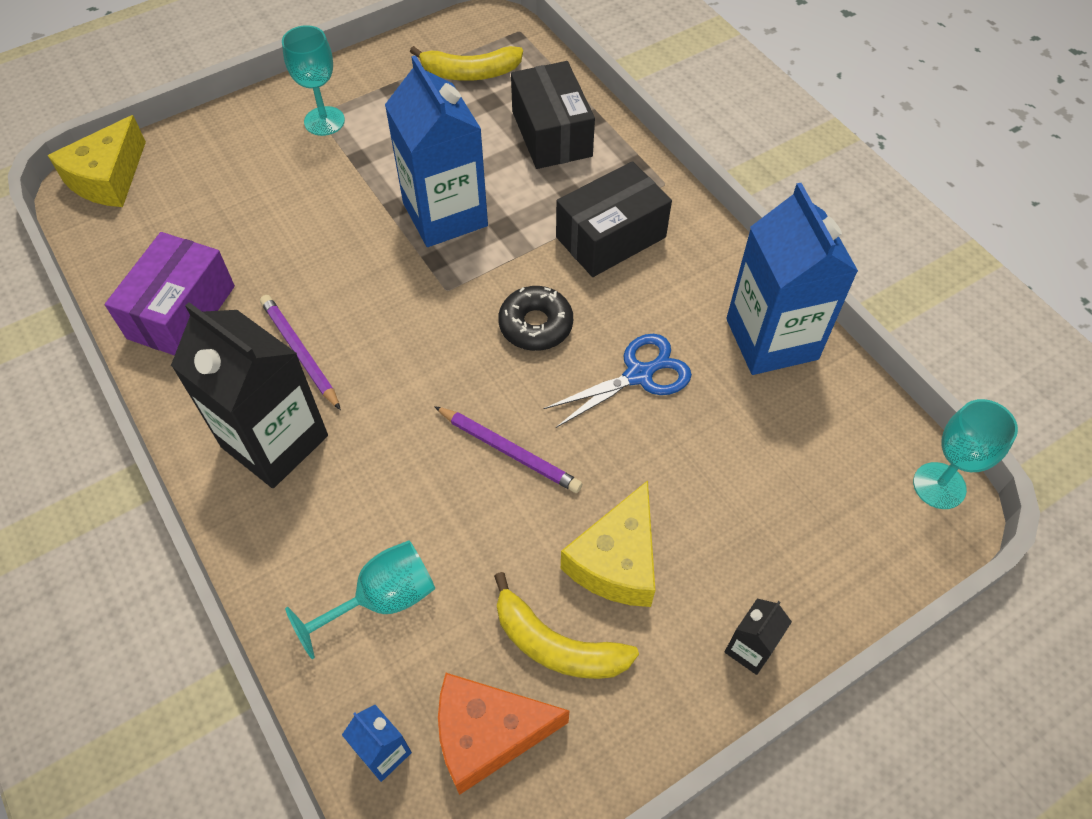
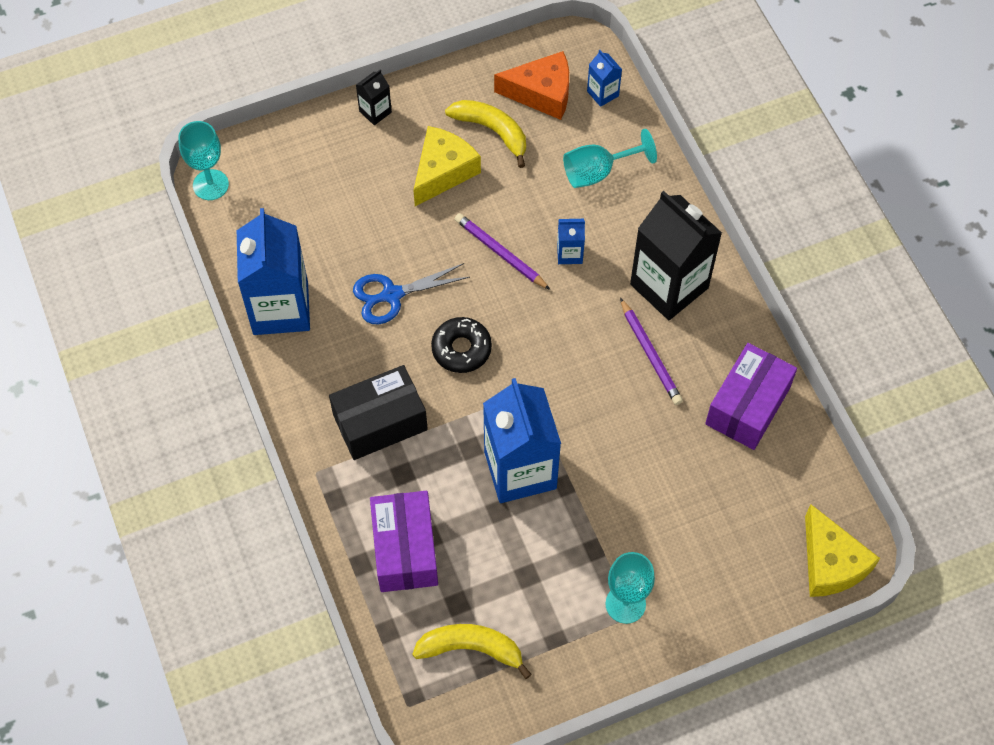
camera: 170 degrees left, 5 degrees up
(108, 178) = (830, 563): yellow cheese -> yellow cheese turned 120 degrees clockwise
(414, 465) = (569, 253): none -> blue carton
(551, 134) = (405, 550): black box -> purple box

